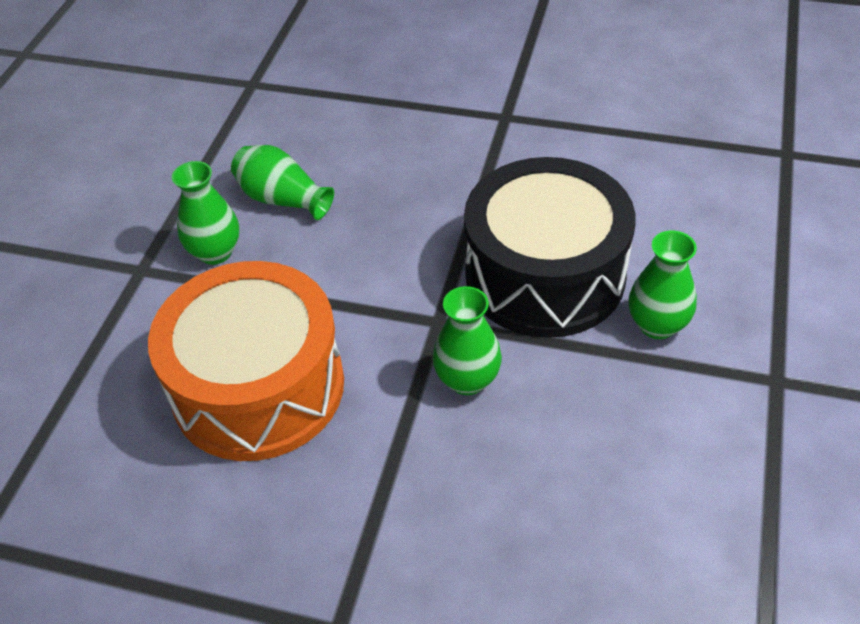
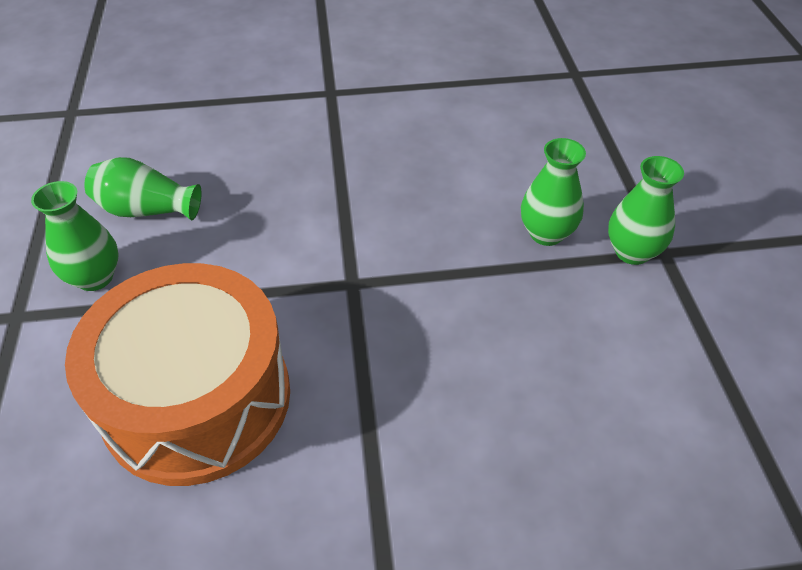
camera: 25 degrees left, 0 degrees up
(467, 380) = (405, 329): green vase -> green vase (632, 252)
(545, 275) = (430, 216): black drum -> none

